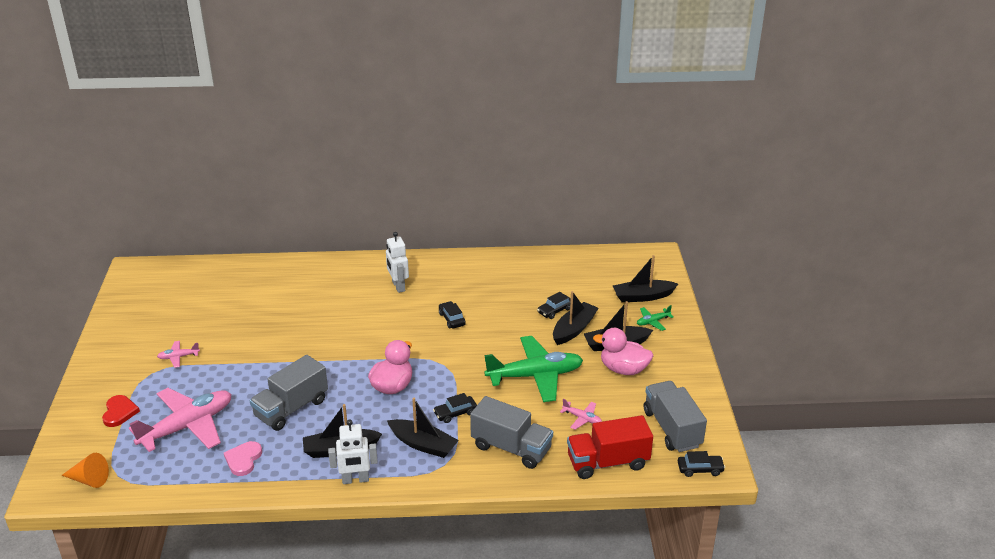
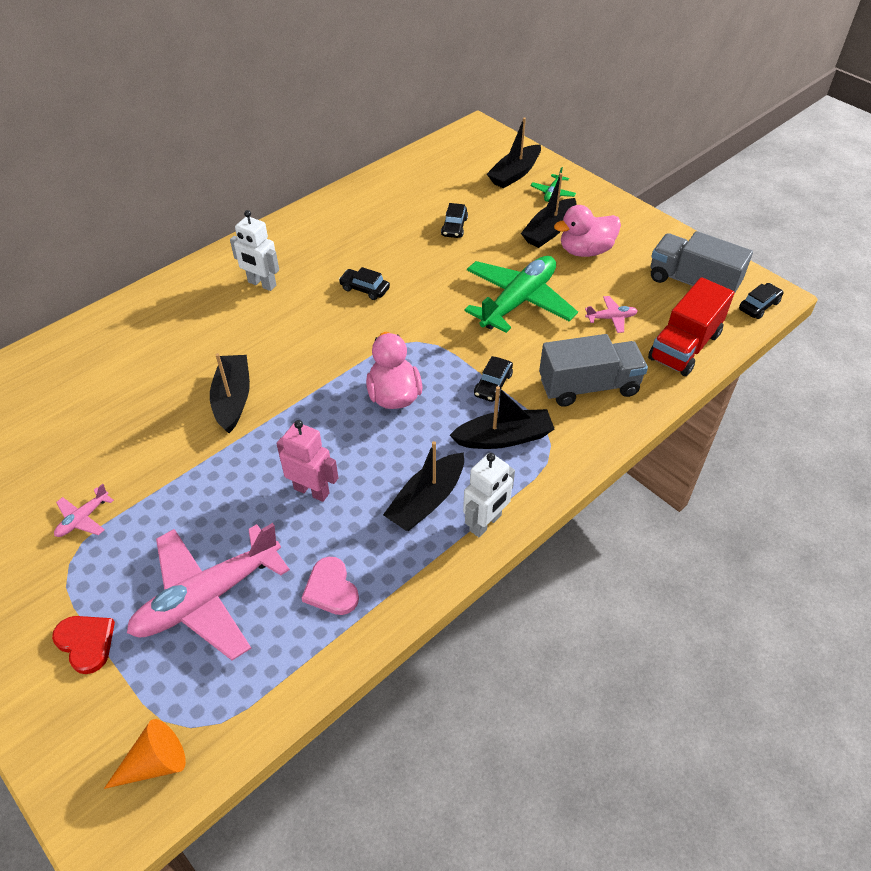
camera: 40 degrees left, 15 degrees up
(187, 426) = (208, 597): pink plane -> pink plane turned 135 degrees counterclockwise
(291, 408) = (312, 490): grey truck -> pink robot
(574, 329) = (495, 236): black boat -> black boat (233, 399)

